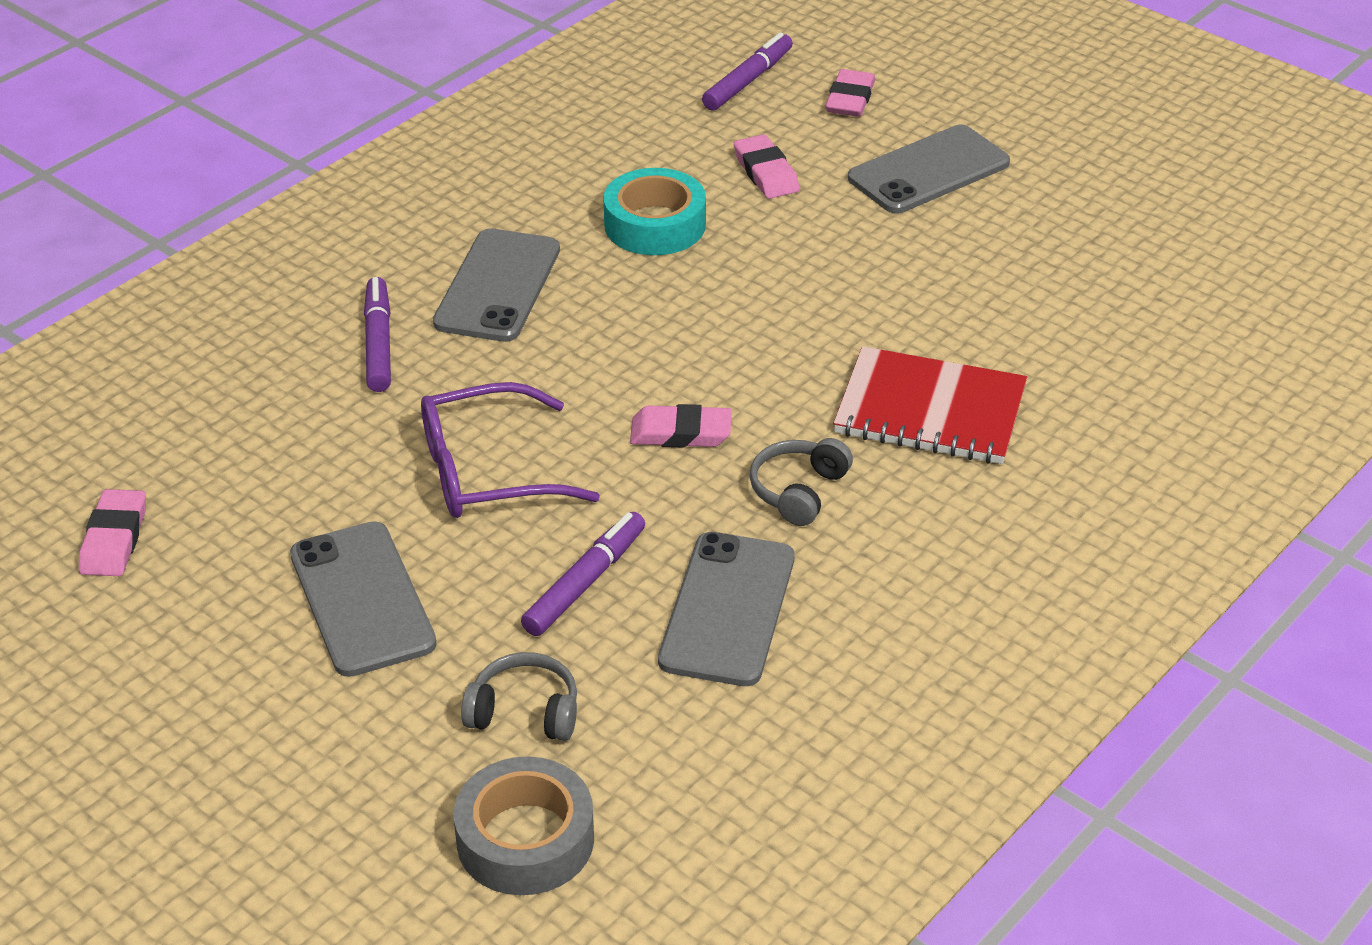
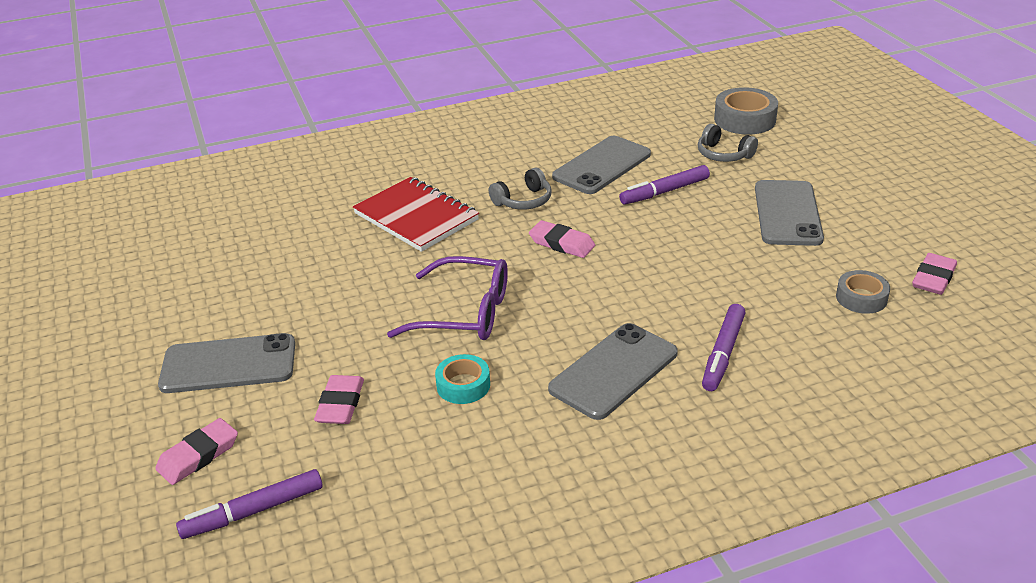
camera: 150 degrees left, 5 degrees down
(217, 473) = (861, 298): none -> grey tape
(488, 471) = (688, 254): purple glasses -> purple glasses (464, 313)
(655, 225) = (463, 385): turquoise tape -> turquoise tape, size x0.63

